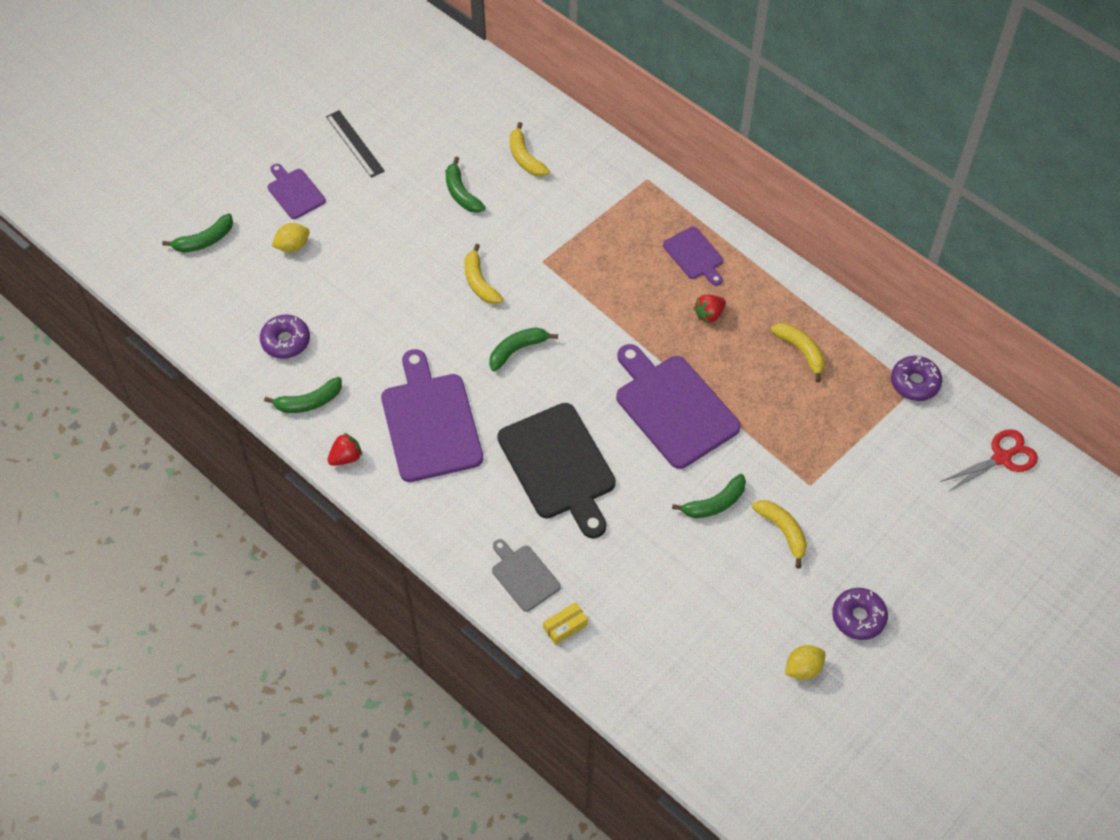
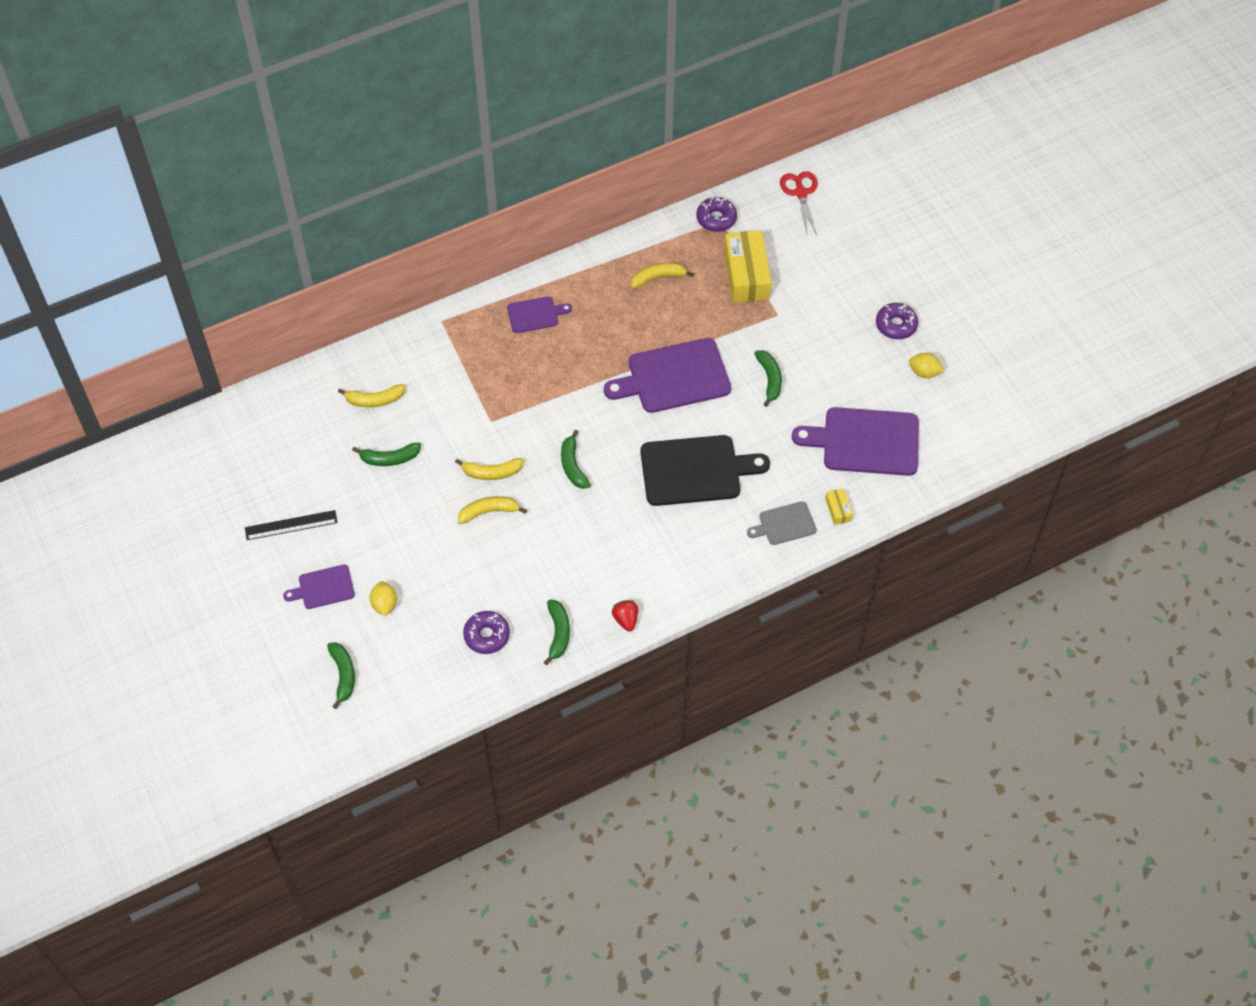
camera: 70 degrees left, 0 degrees up
(430, 422) = (617, 548): purple cutting board -> purple cutting board (865, 441)
(709, 314) = (597, 324): red strawberry -> none
(783, 531) = (810, 345): yellow banana -> yellow banana (489, 512)
(803, 668) = (924, 372): yellow lemon -> yellow lemon turned 60 degrees counterclockwise
(851, 436) = (746, 274): none -> yellow box

